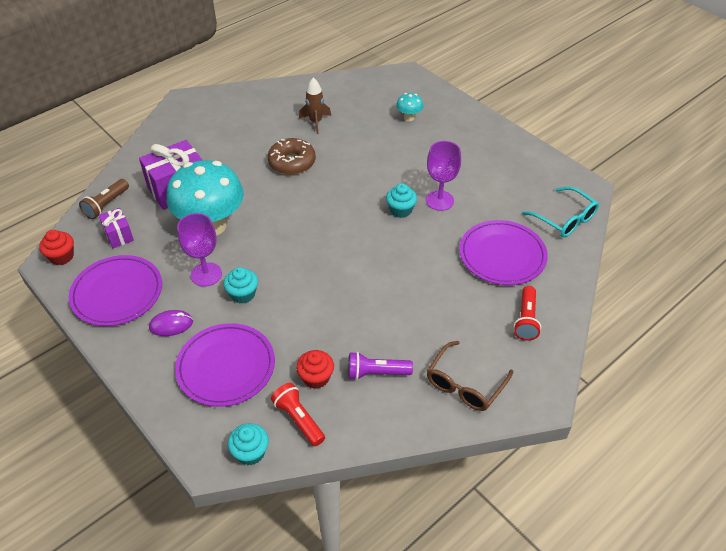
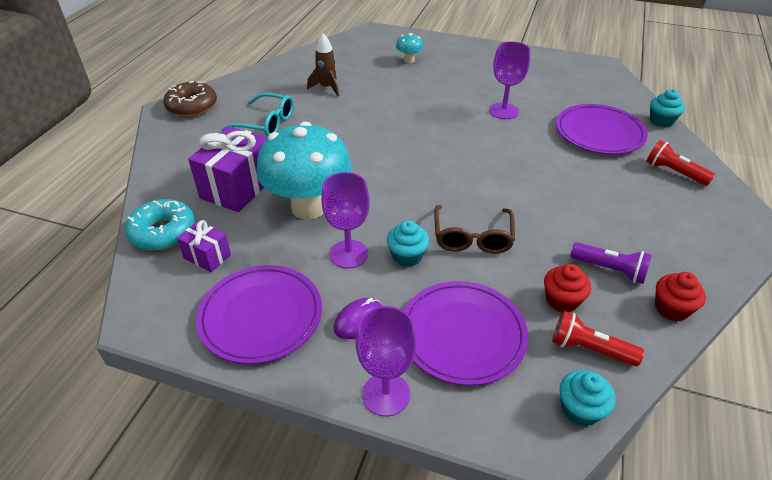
camera: 30 degrees left, 5 degrees down
(62, 256) = (151, 307): red cupcake -> red cupcake (671, 309)
(106, 205) = (163, 232): brown flashlight -> turquoise donut
(145, 380) = (386, 394): none -> purple goblet
(292, 162) = (337, 125): brown donut -> brown donut (192, 106)
(376, 373) = (610, 269): purple flashlight -> purple flashlight turned 120 degrees counterclockwise
(400, 210) = (479, 129): turquoise cupcake -> turquoise cupcake (661, 121)
(465, 384) = (691, 244): brown glasses -> brown glasses (472, 237)
(526, 320) = (674, 172): red flashlight -> red flashlight turned 150 degrees clockwise
(565, 219) = (613, 91): turquoise glasses -> turquoise glasses (266, 123)

